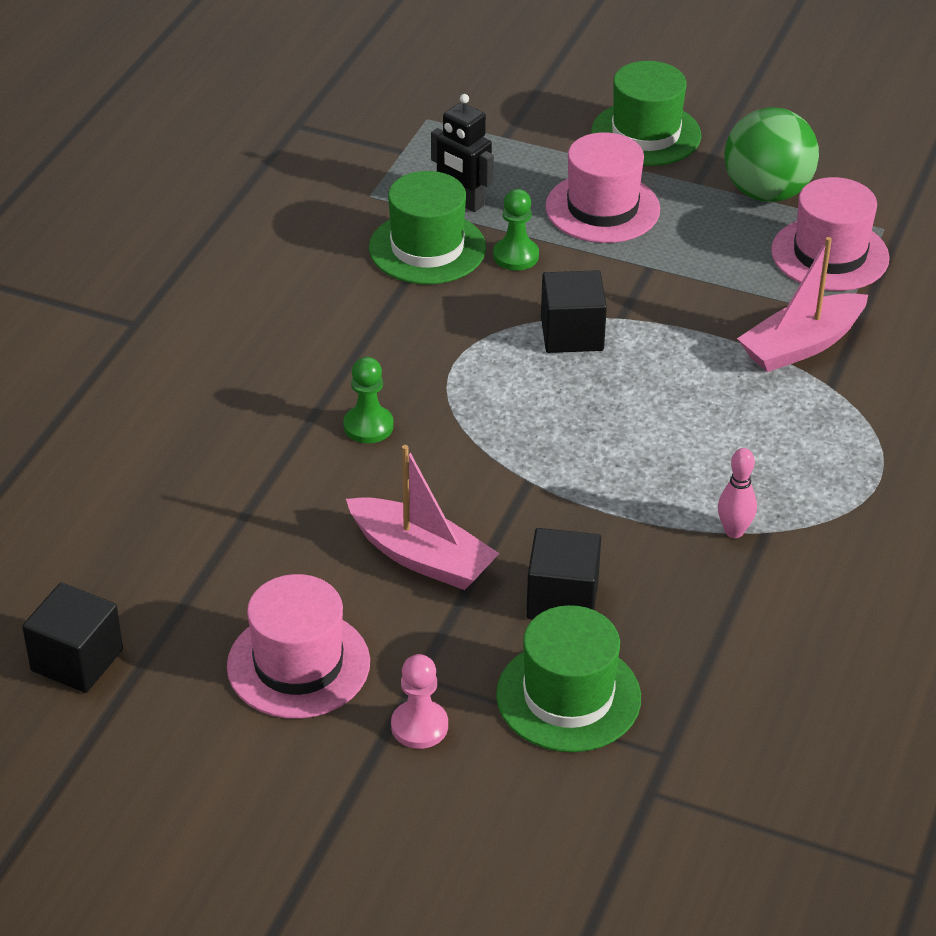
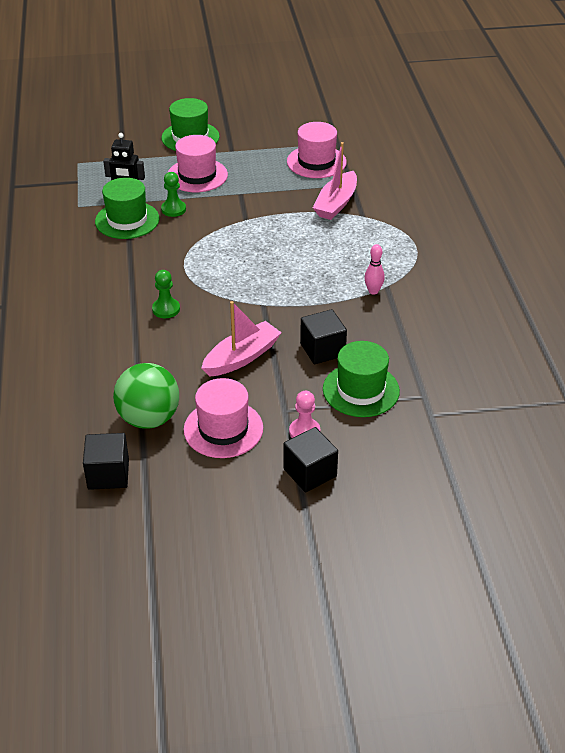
camera: 30 degrees left, 0 degrees up
(422, 557) = (242, 357): pink boat -> pink boat turned 45 degrees counterclockwise
(572, 334) = (229, 234): black cube -> black cube (310, 472)
(766, 193) = (267, 145): green ball -> green ball (149, 418)

